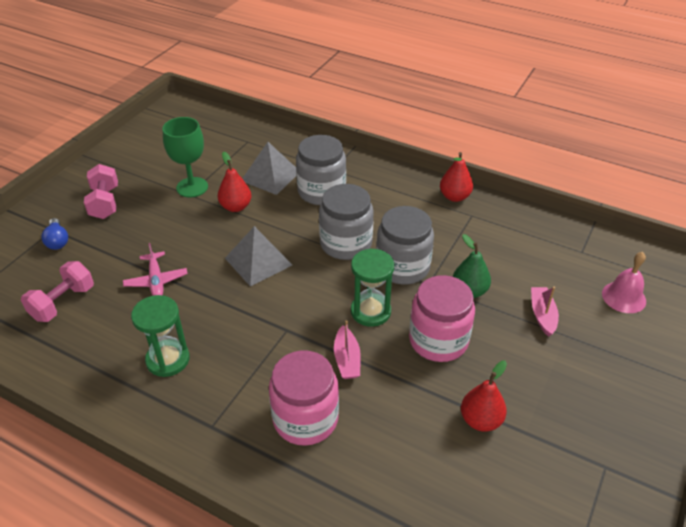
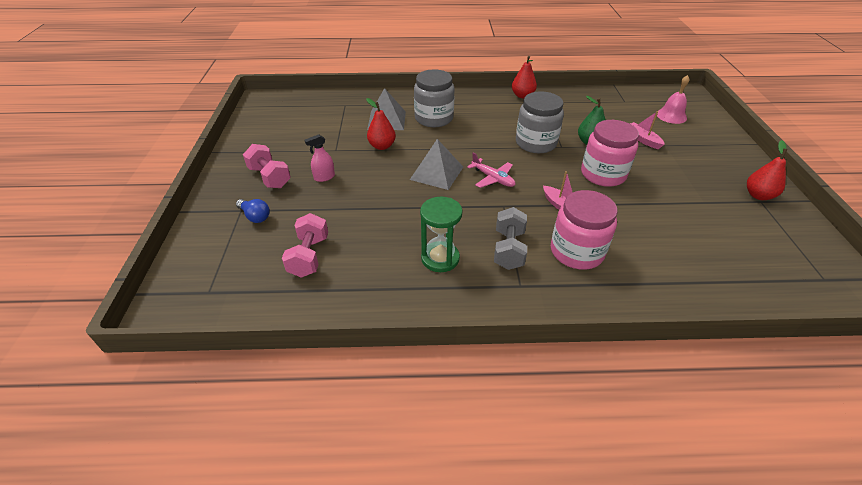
camera: 30 degrees left, 0 degrees up
(150, 222) = (324, 177): none -> pink spray bottle
(156, 281) = (372, 212): pink plane -> pink plane (493, 178)
(192, 187) = (333, 145): green goblet -> none
(240, 382) = (508, 249): none -> grey dumbbell
(346, 244) = (485, 142): grey jar -> none
(370, 311) = (545, 174): green hourglass -> none
(480, 420) = (675, 206): red pear -> red pear (758, 195)

